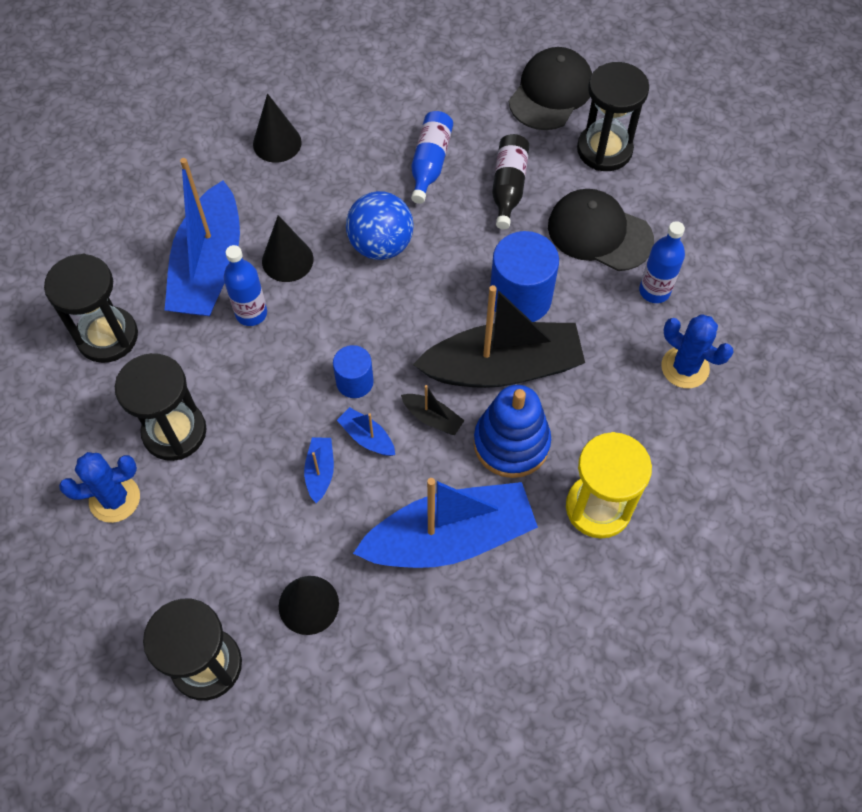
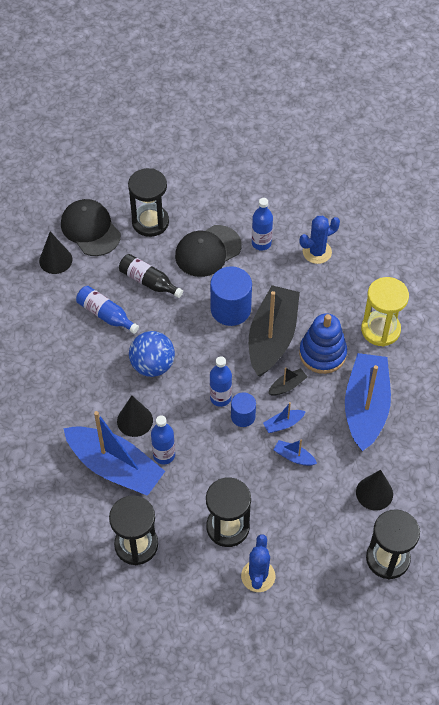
camera: 65 degrees left, 5 degrees down
(277, 143) = (37, 393): black cone -> black cone (55, 260)
(370, 343) = (220, 398): none -> blue bottle

